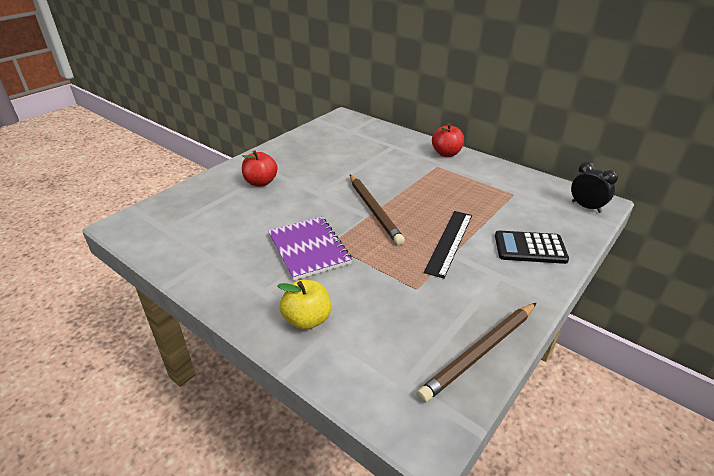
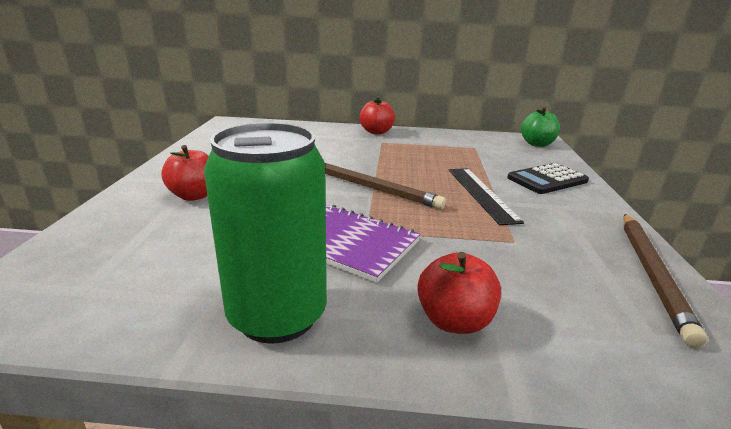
camera: 35 degrees left, 10 degrees down
(228, 277) = (277, 315): none -> green can
(307, 320) = (454, 320): yellow apple -> red apple
(586, 207) = (537, 144): black clock -> green apple

